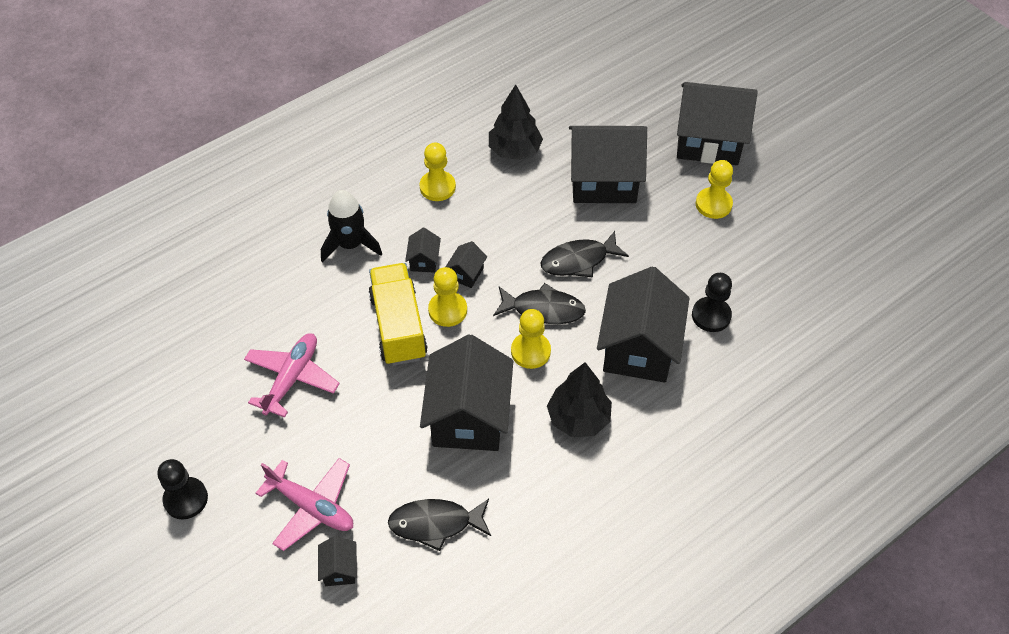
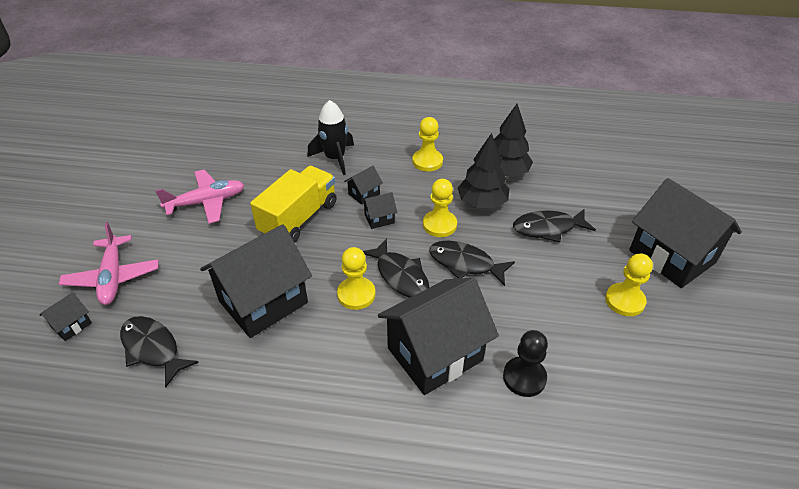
camera: 45 degrees right, 10 degrees down
(186, 499) = (72, 220): black pawn -> none
(447, 310) = (339, 231): yellow pawn -> yellow pawn (439, 225)
(578, 418) = (328, 364): black tree -> black tree (482, 203)
(603, 181) = (548, 228): black house -> black fish

